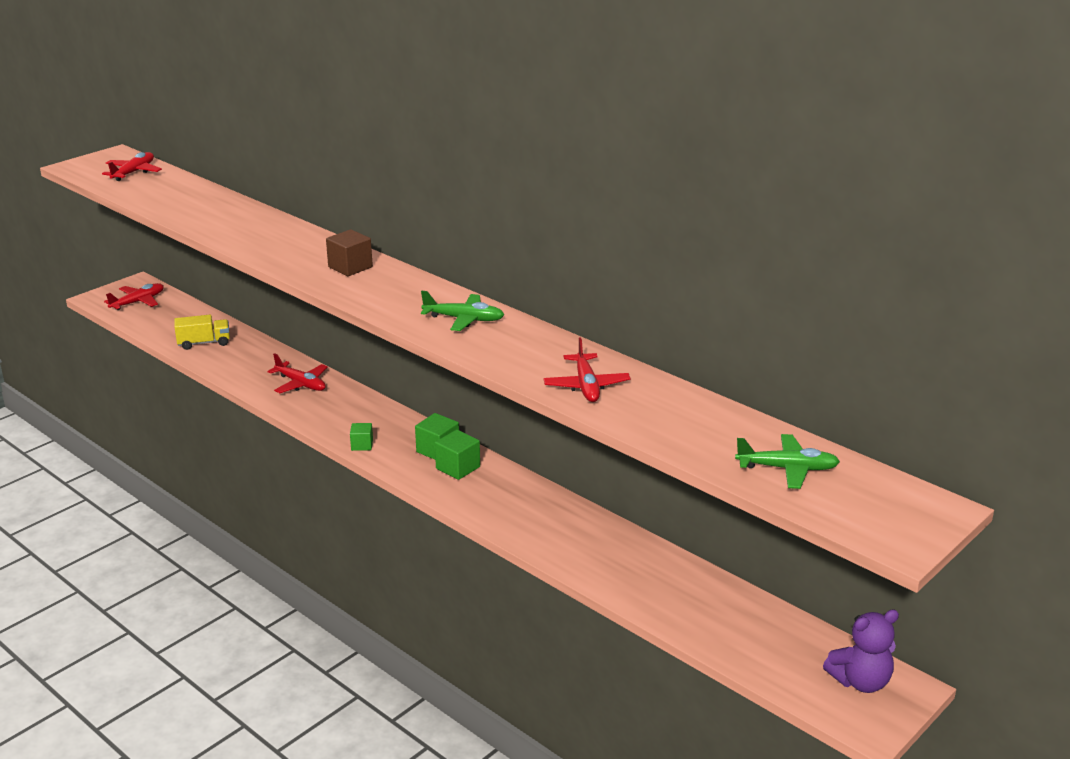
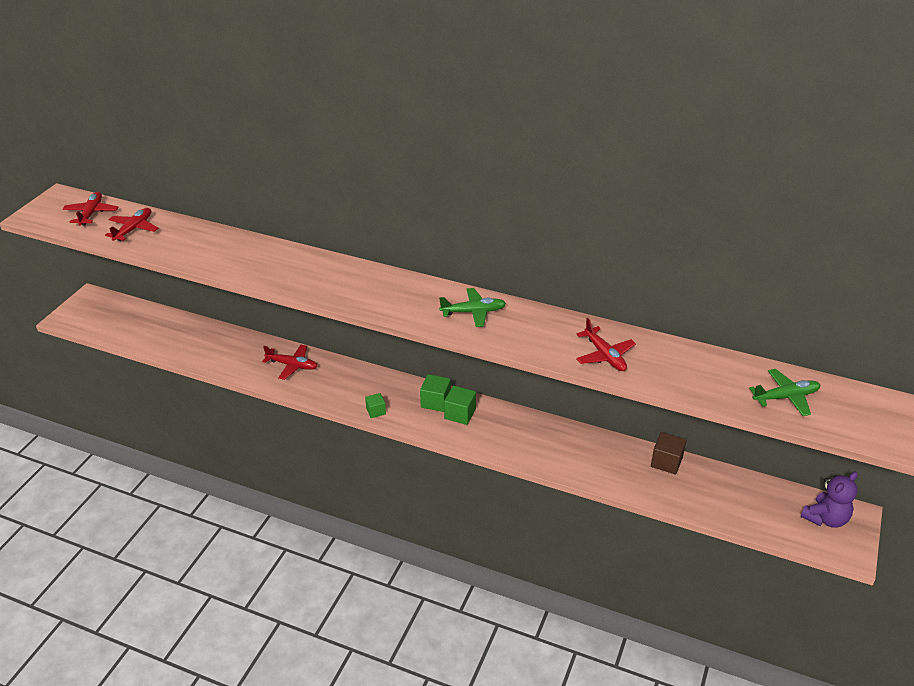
camera: 20 degrees left, 10 degrees up
(138, 302) = (103, 315): red plane -> red plane (133, 229)
(204, 343) = (187, 344): yellow truck -> none
(350, 267) = (349, 279): brown cube -> brown cube (666, 462)

